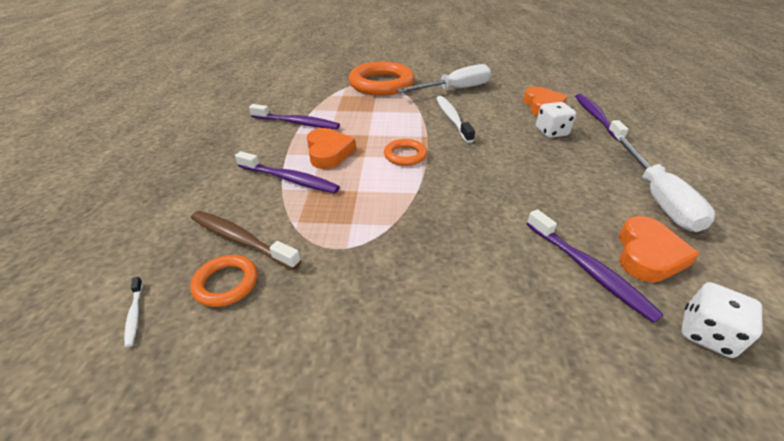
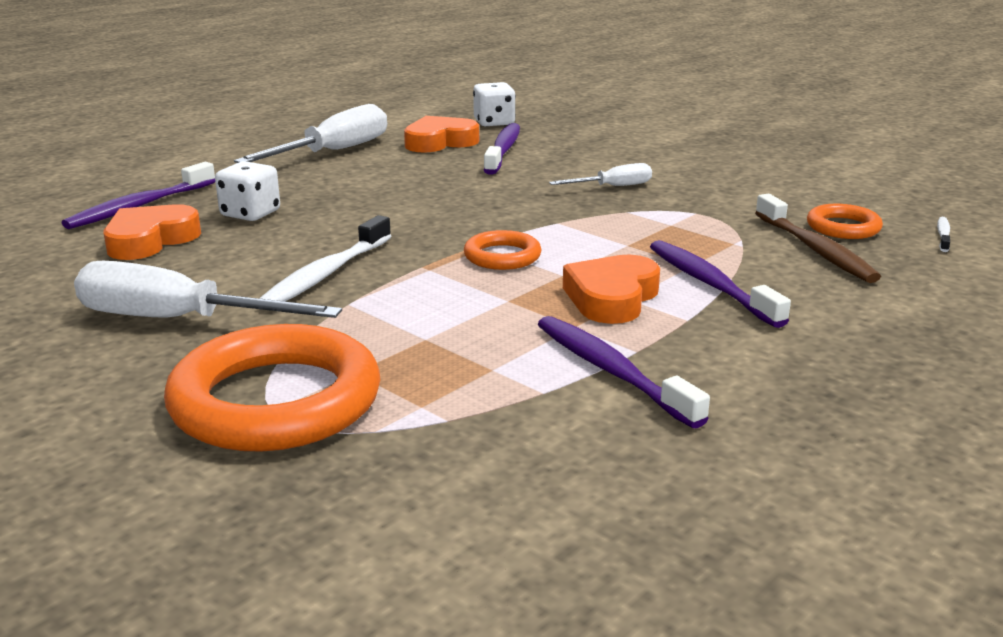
camera: 140 degrees left, 15 degrees down
(436, 254) = (613, 187): none -> white screwdriver

